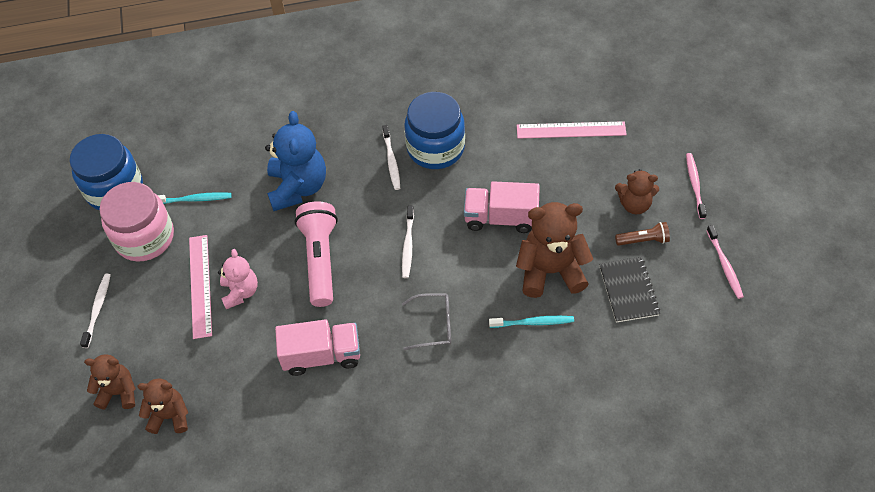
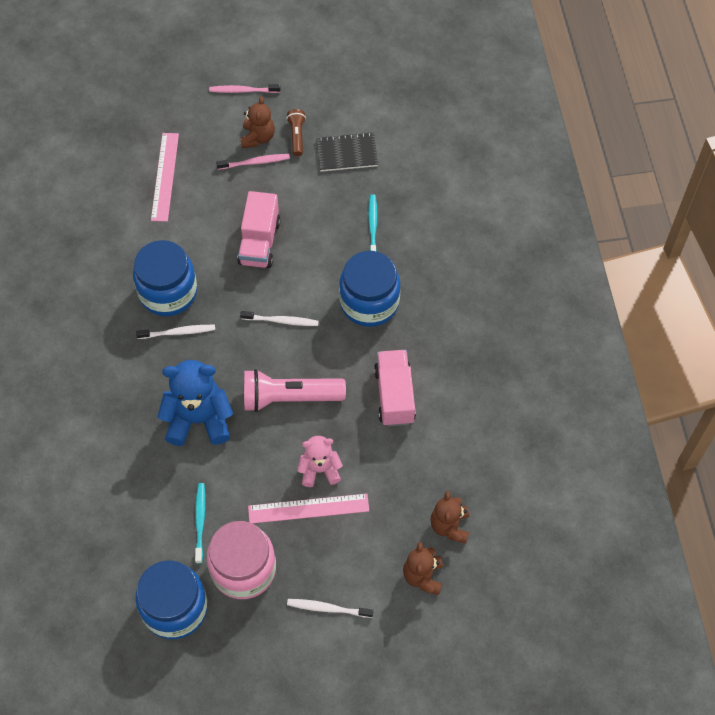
camera: 90 degrees left, 5 degrees up
(434, 325) = (369, 302): grey glasses -> blue jar
(550, 271) = (321, 208): brown teddy bear -> none
(725, 265) = (329, 83): pink toothbrush -> pink toothbrush (255, 162)

